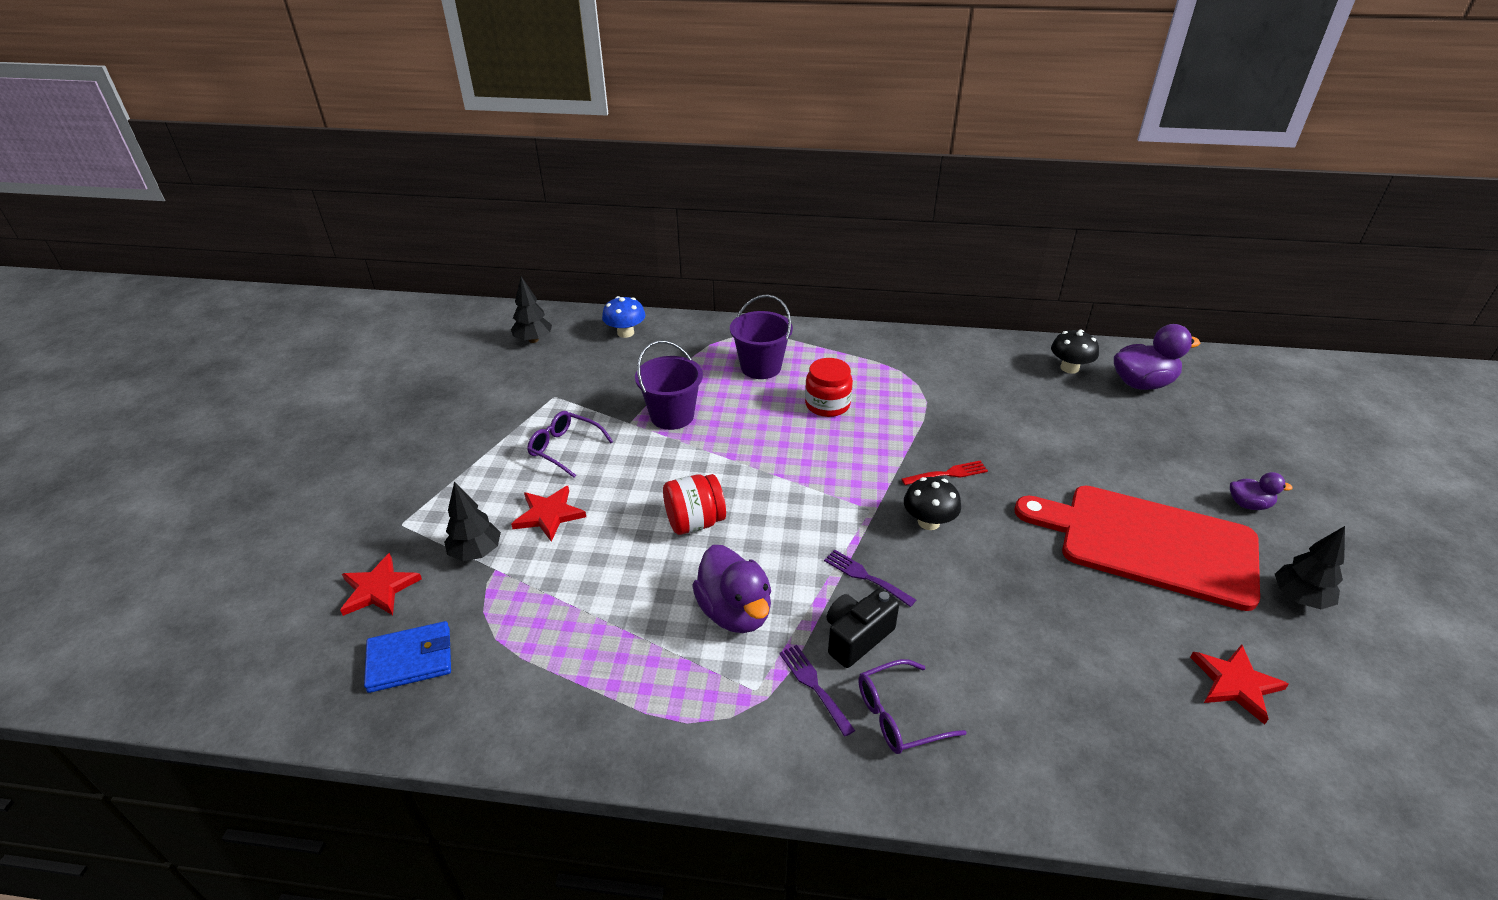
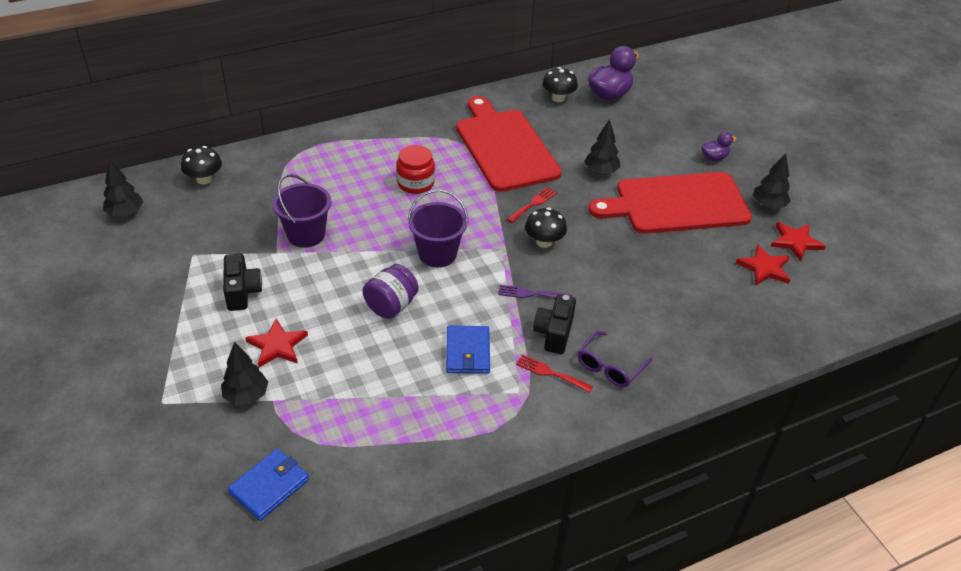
camera: 35 degrees left, 5 degrees up
(379, 589) = (194, 454): red star -> red star (795, 242)
(565, 448) = (242, 292): purple glasses -> black camera
(625, 333) = (204, 179): blue mushroom -> black mushroom
(695, 522) = (391, 305): red jar -> purple jar
(735, 612) = (467, 352): purple duck -> blue wallet
(761, 367) = (342, 171): purple bucket -> purple bucket (437, 254)
(814, 685) = (550, 373): purple fork -> red fork
(961, 400) = (505, 147): none -> red cutting board
(1066, 467) = (601, 171): none -> black tree

